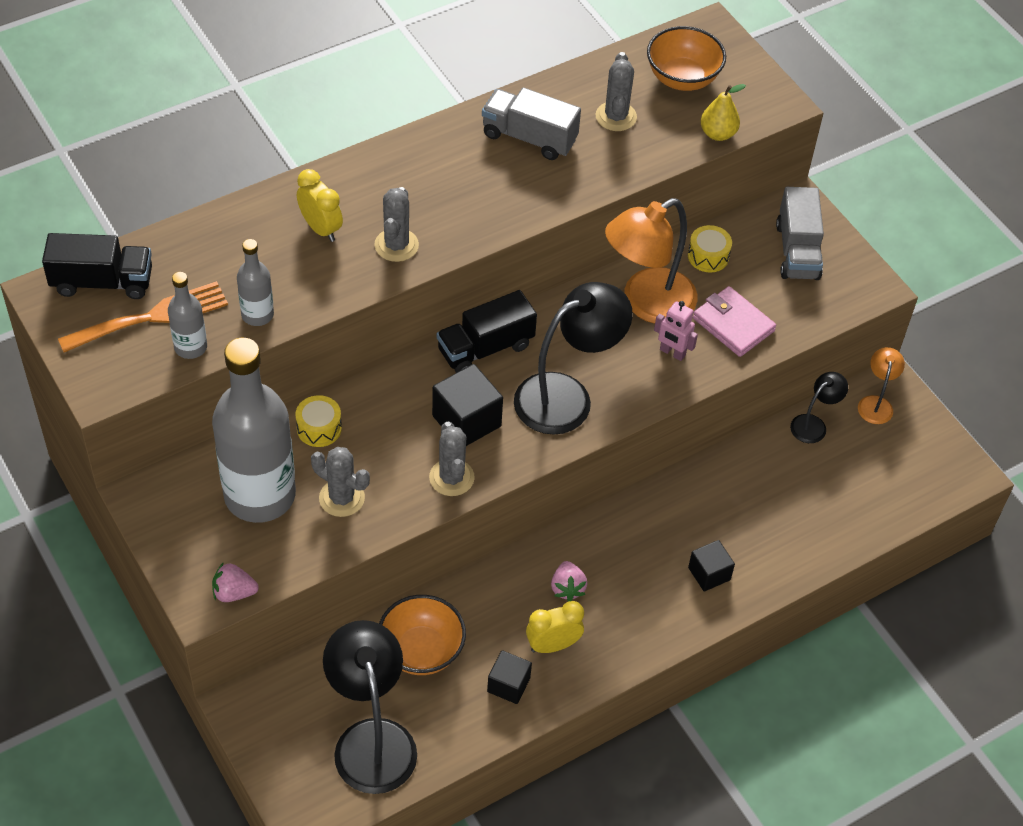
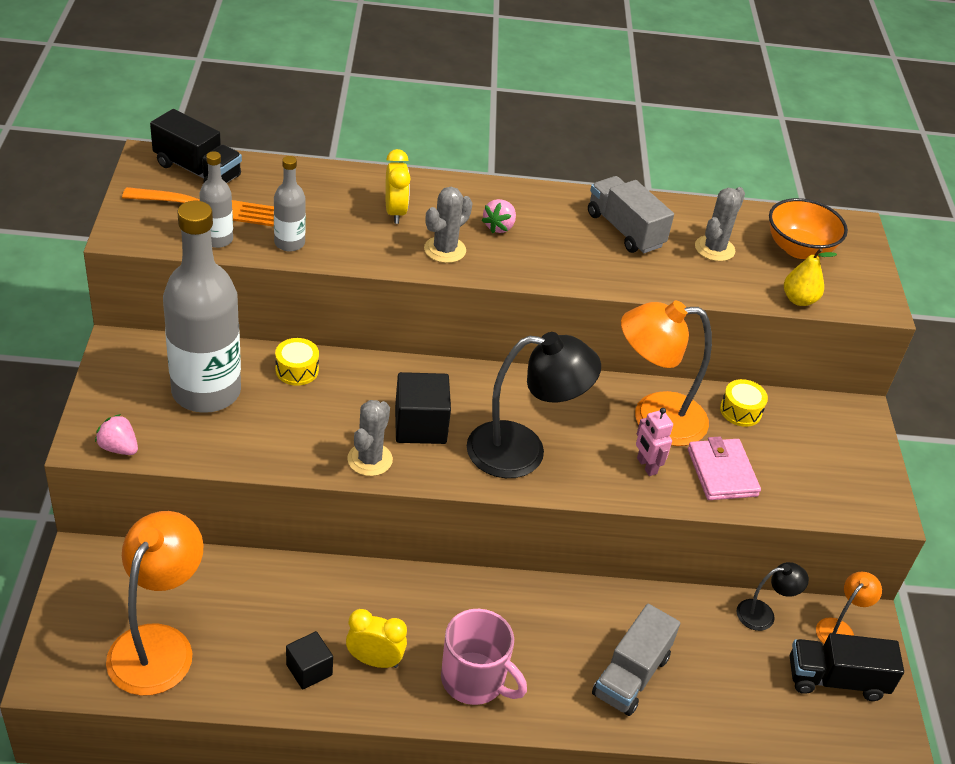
camera: 30 degrees right, 10 degrees down
(342, 498) = (267, 427): grey cactus -> none
(371, 739) = (158, 644): black lamp -> orange lamp
(421, 651) = (261, 600): orange bowl -> none
(485, 348) = (484, 382): black truck -> black truck (836, 679)
(567, 588) = (427, 622): pink strawberry -> pink strawberry (499, 227)
(640, 613) = (474, 680): none -> pink mug
(709, 574) = (565, 683): black cube -> none
(797, 251) = (830, 446): grey truck -> grey truck (631, 675)

